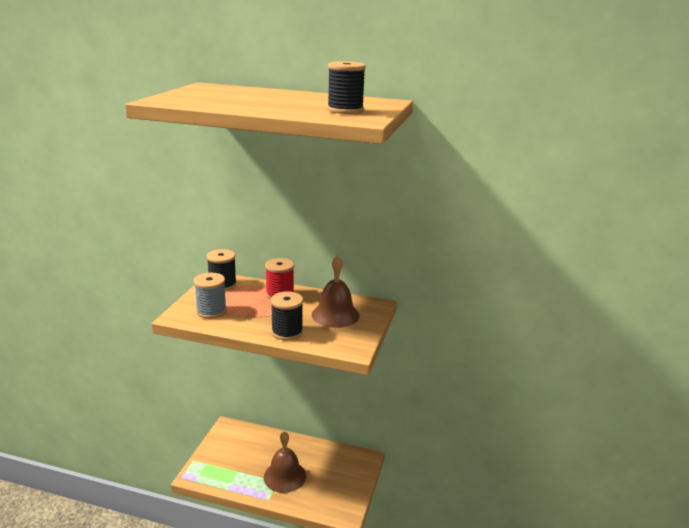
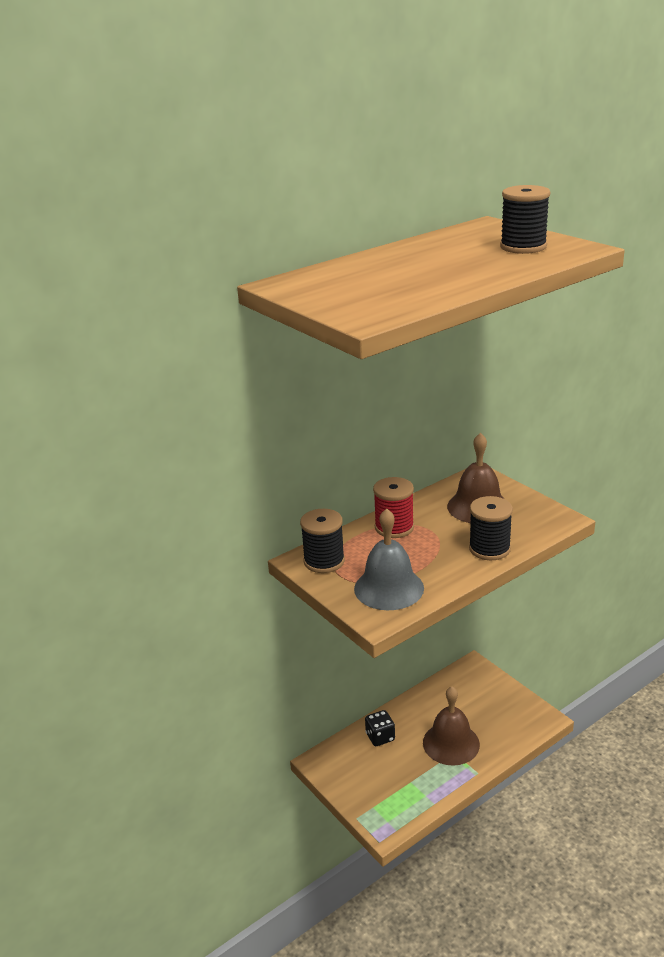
camera: 50 degrees left, 5 degrees up
(211, 311) = (389, 588): grey spool -> grey bell
(265, 442) = (380, 737): none -> black dice

